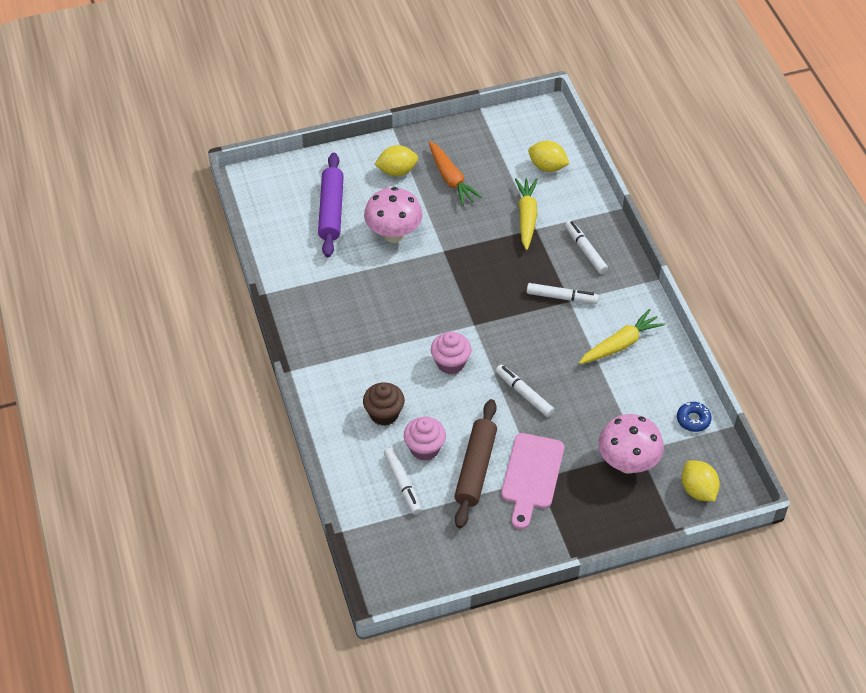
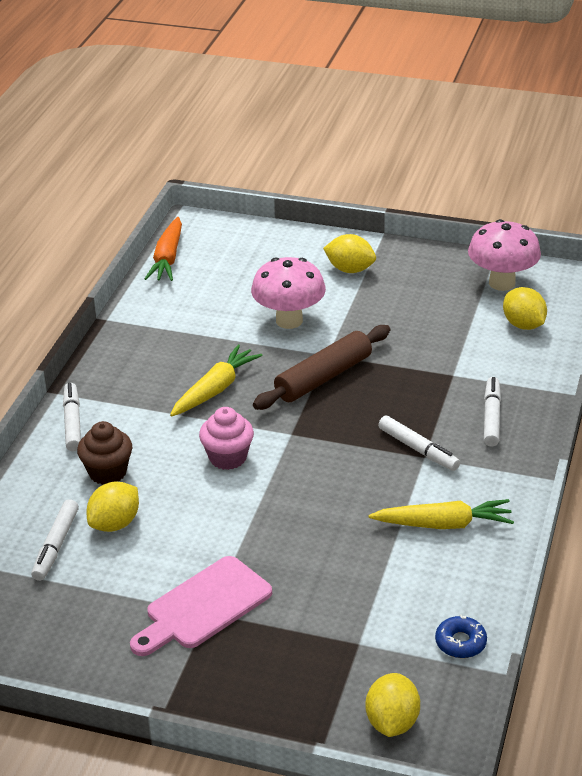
camera: 35 degrees right, 15 degrees down
(331, 211) = (246, 277): purple rolling pin -> none
(424, 448) = (115, 523): pink cupcake -> yellow lemon
(451, 179) = (401, 296): orange carrot -> orange carrot (167, 258)
(475, 468) = (149, 569): brown rolling pin -> brown rolling pin (323, 377)
(524, 394) = (279, 522): white marker -> white marker (72, 422)
(526, 217) = (452, 360): yellow carrot -> yellow carrot (215, 389)
(627, 463) = (331, 649): pink mushroom -> pink mushroom (502, 283)

